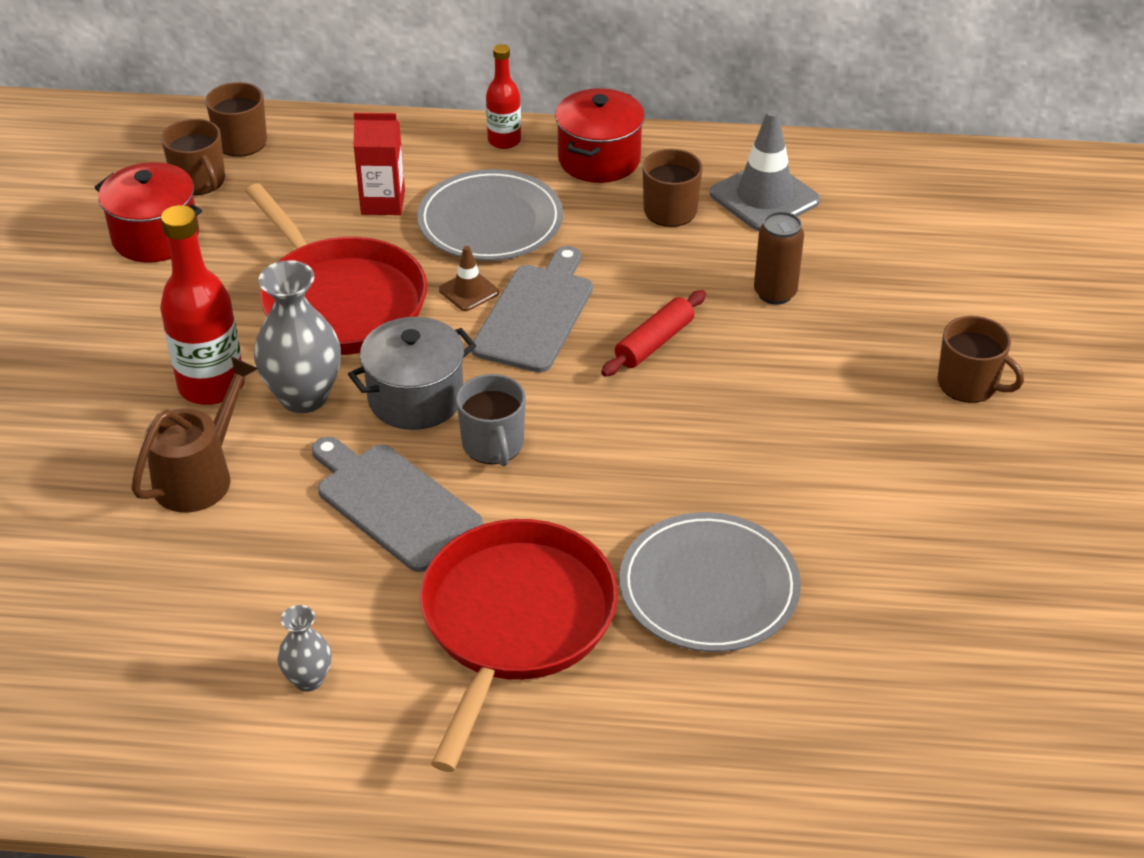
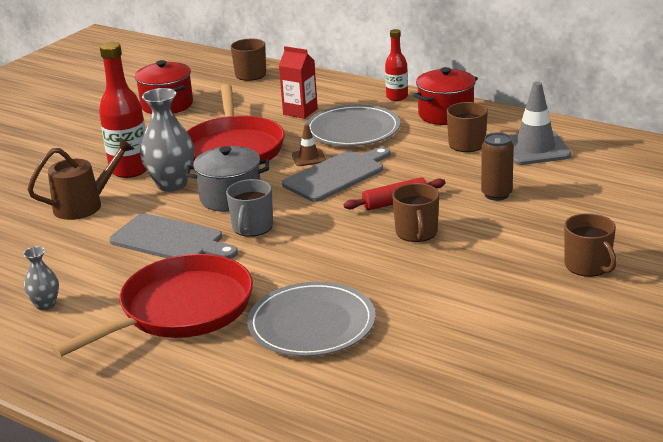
camera: 30 degrees right, 15 degrees down
(199, 181) = (213, 87): brown mug -> brown mug (416, 232)
(394, 503) = (170, 240): grey cutting board -> grey cutting board turned 135 degrees clockwise

